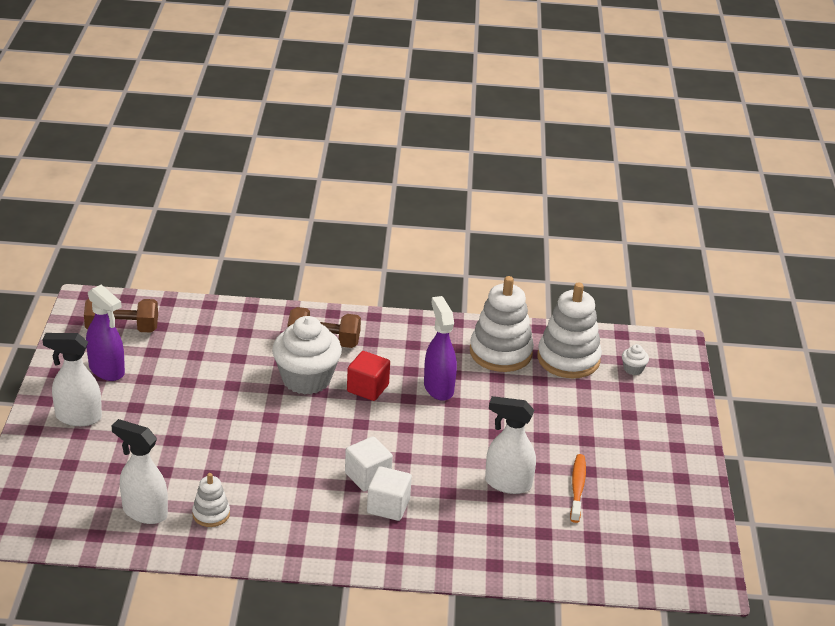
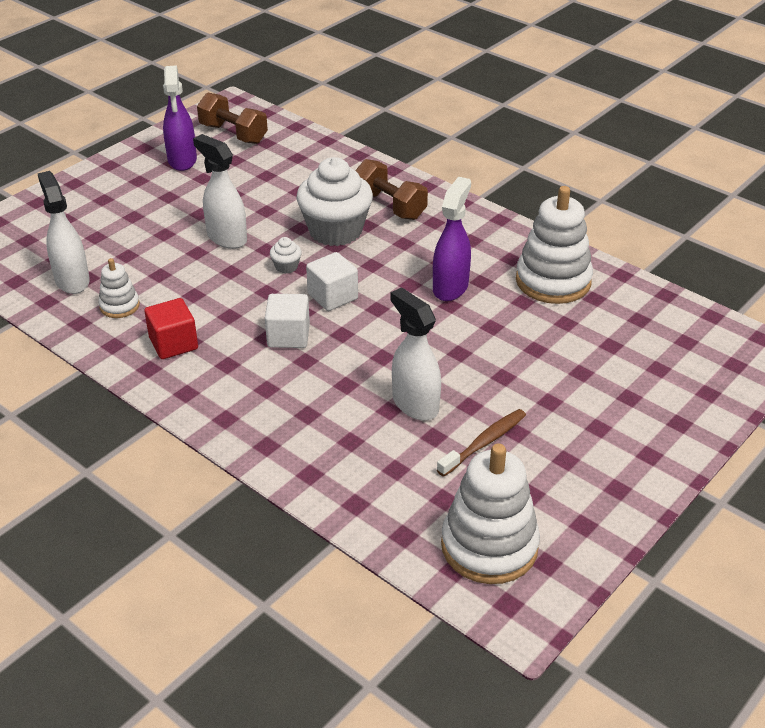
camera: 40 degrees right, 5 degrees up
(78, 417) = (116, 187): white spray bottle -> white spray bottle (226, 238)
(367, 388) = (382, 260): red cube -> red cube (173, 344)
(388, 506) = (275, 370): white cube -> white cube (332, 296)
(568, 359) = (621, 315): white stacking toy -> white stacking toy (489, 546)
(577, 488) = (484, 443): orange toothbrush -> brown toothbrush
(633, 369) = (686, 354): white cupcake -> white cupcake (286, 267)

